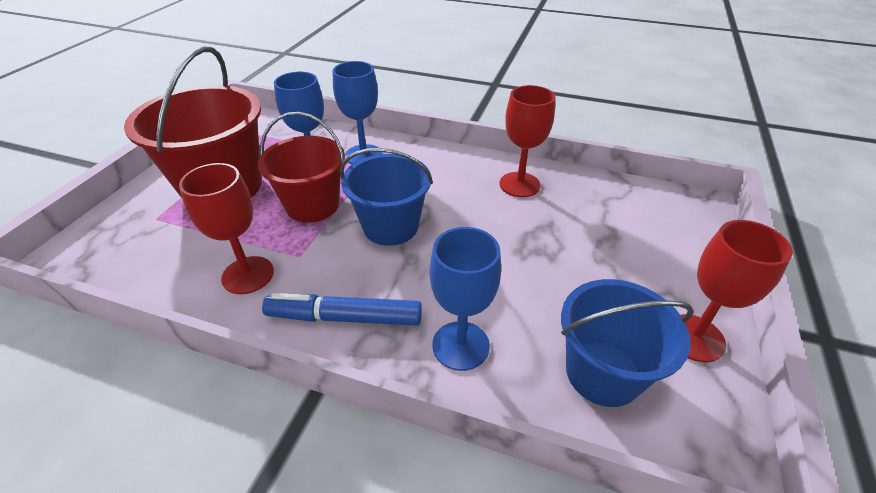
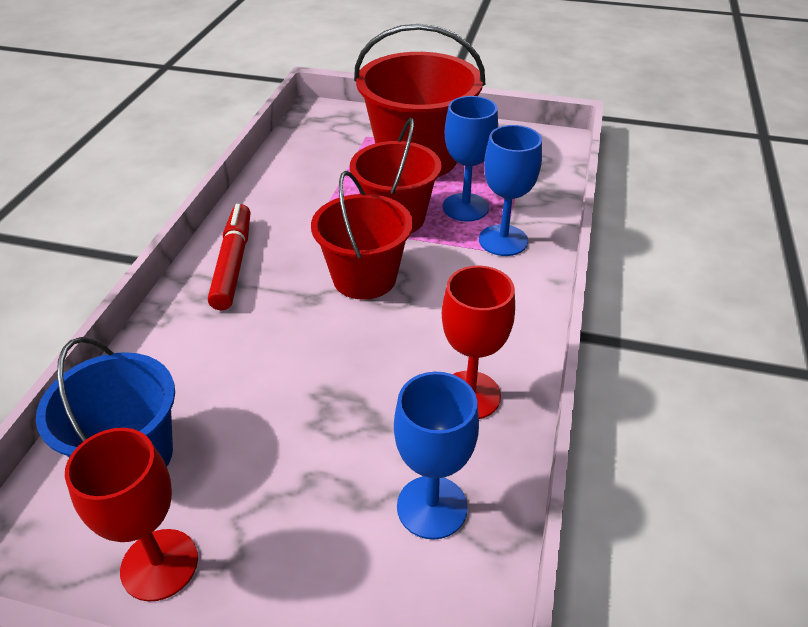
camera: 85 degrees right, 0 degrees up
(248, 275) = (291, 200): red goblet -> none
(344, 318) = (233, 263): blue marker -> red marker
(390, 226) = (364, 278): blue bucket -> red bucket
(460, 345) = (188, 342): blue goblet -> blue goblet (432, 507)

